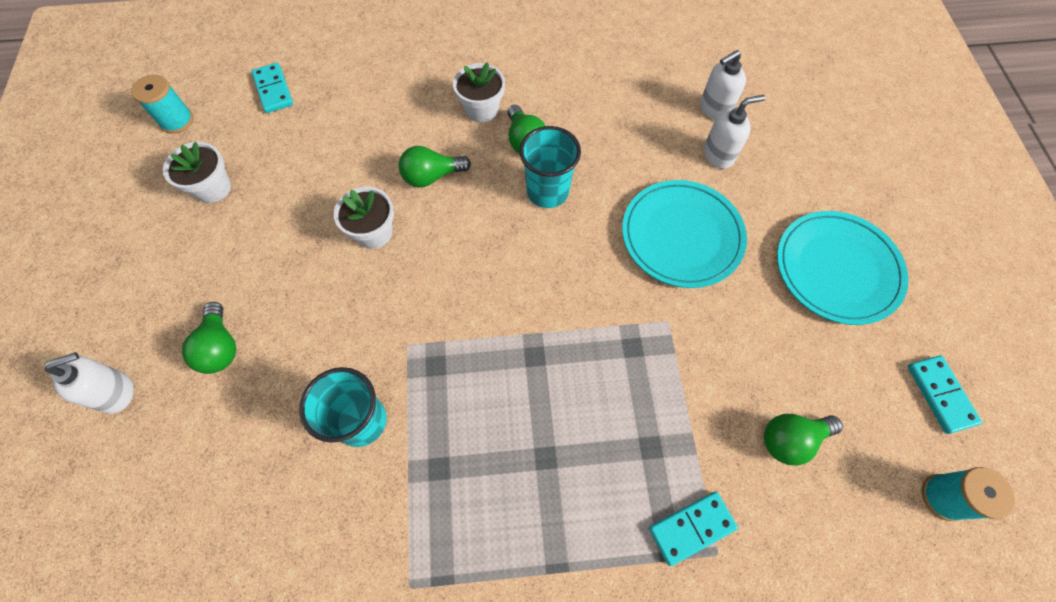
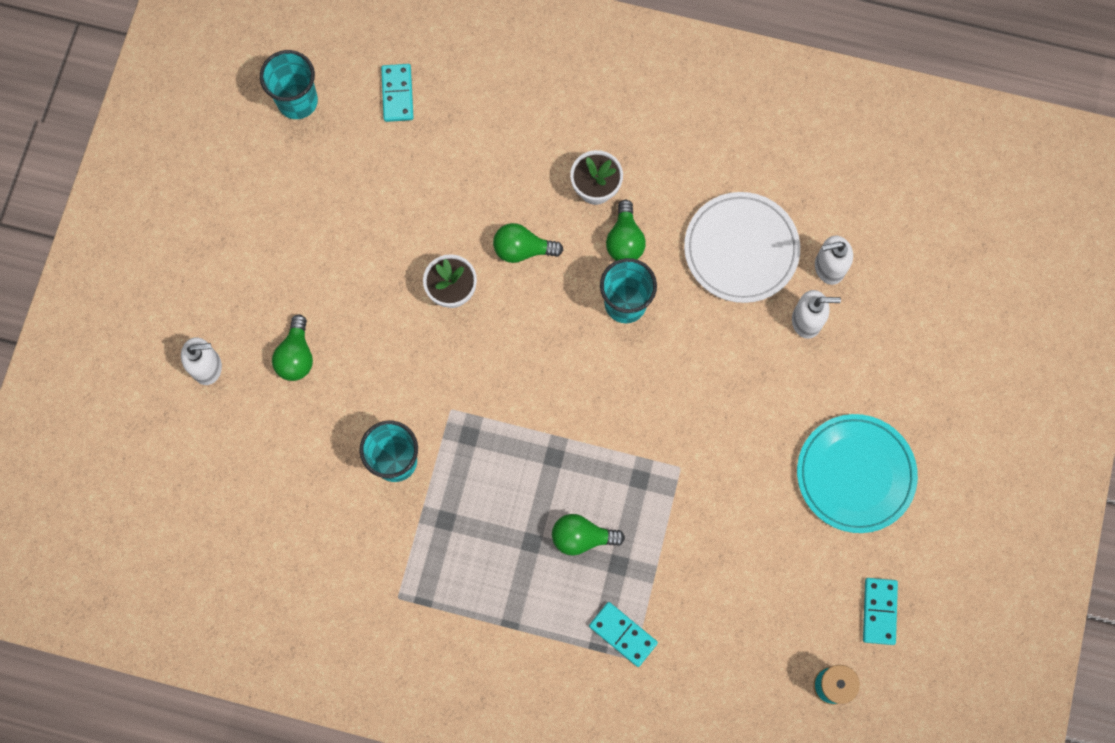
camera: 20 degrees right, 10 degrees up
(177, 121) = (297, 101): turquoise spool -> turquoise cup
(213, 188) = (318, 192): white flower pot -> none
(632, 118) = (741, 249): none -> white plate
(681, 236) = (730, 392): turquoise plate -> none
(691, 528) = (623, 634): turquoise domino -> turquoise domino turned 45 degrees clockwise
(790, 439) = (734, 600): green light bulb -> green light bulb (582, 537)

